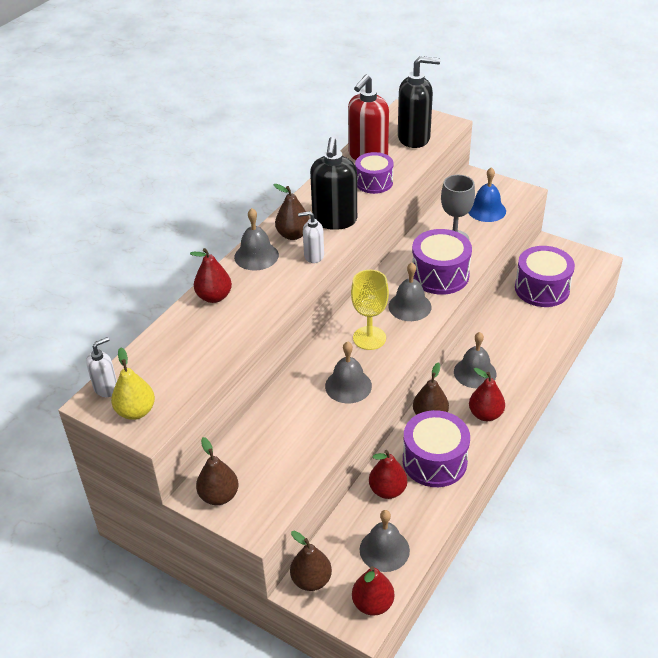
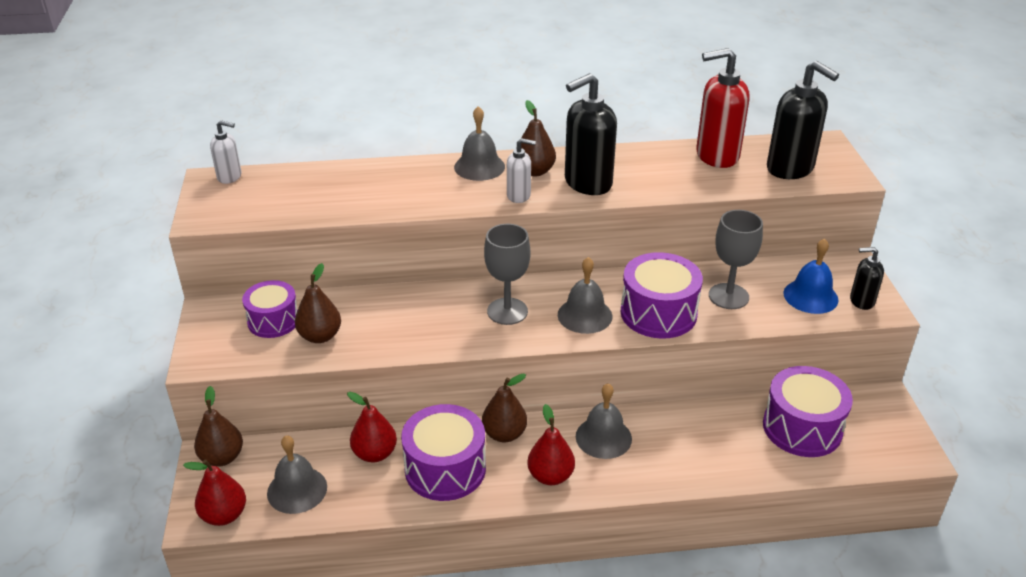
camera: 50 degrees right, 5 degrees down
(136, 411) = (215, 203): yellow pear -> none
(214, 297) = (397, 172): red pear -> none
(219, 496) = (217, 322): brown pear -> brown pear (320, 336)
(313, 256) = (519, 196): white soap dispenser -> white soap dispenser turned 135 degrees clockwise
(348, 386) = (426, 330): grey bell -> none
(369, 338) = (507, 311): yellow goblet -> grey goblet
(374, 182) = (679, 178): purple drum -> purple drum (273, 321)
(509, 195) = (861, 301): none -> black soap dispenser

